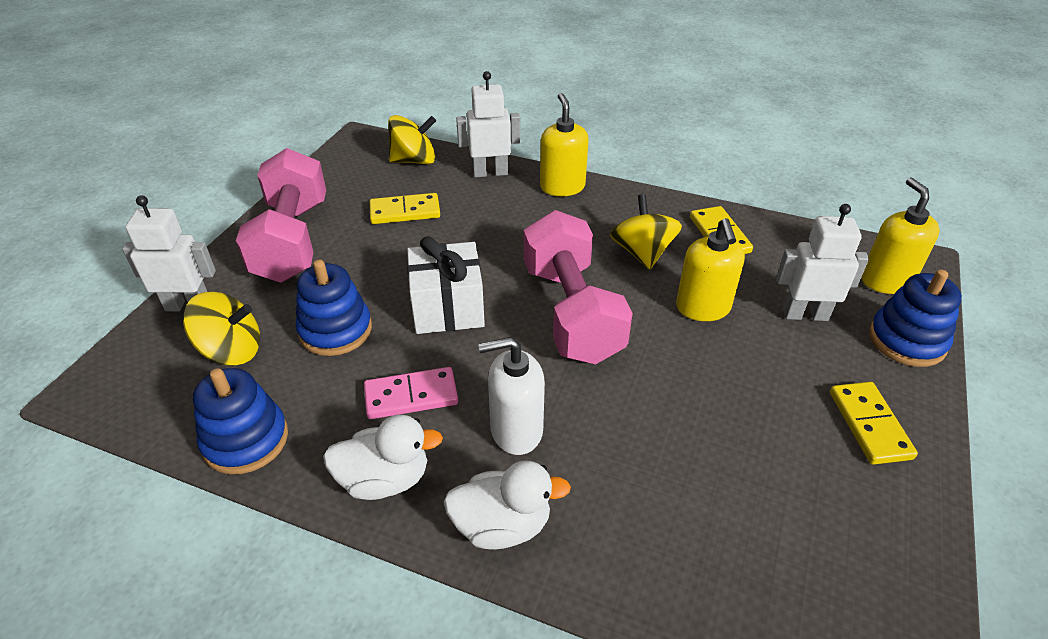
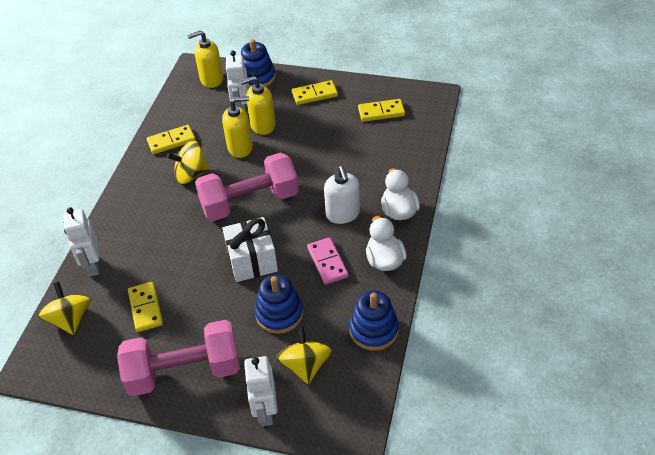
camera: 95 degrees left, 5 degrees up
(562, 187) = (114, 220): yellow soap dispenser -> yellow soap dispenser (262, 125)
(824, 544) = (381, 112): none -> yellow domino

